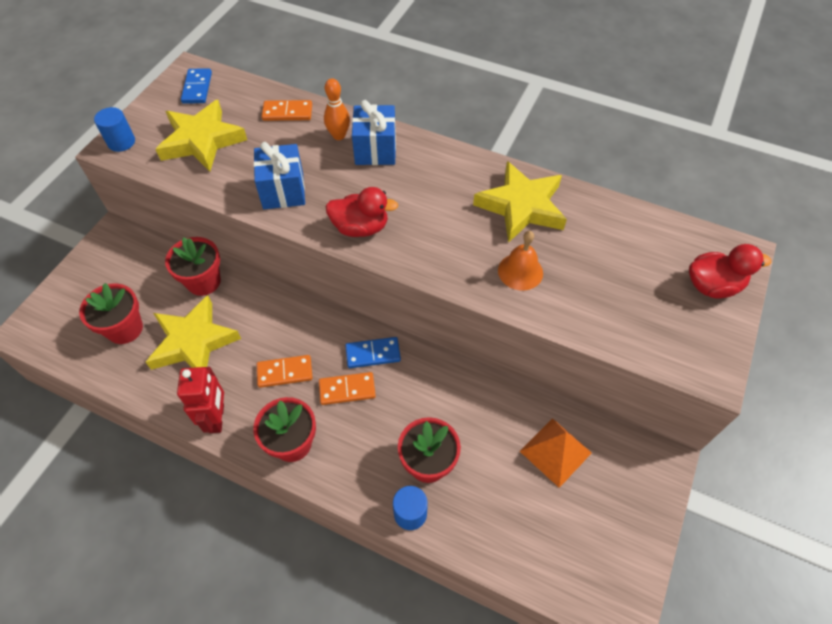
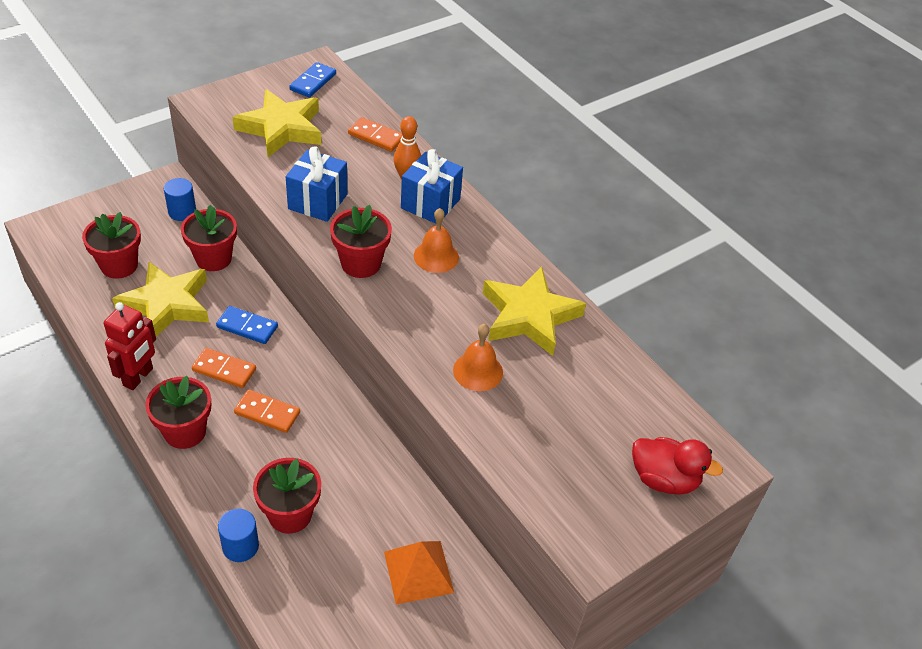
camera: 25 degrees right, 10 degrees down
(121, 142) = (213, 101): blue cylinder -> blue cylinder (182, 212)
(360, 227) = (361, 263): red duck -> red flower pot
(373, 354) = (314, 395): blue domino -> blue domino (247, 327)
(414, 192) = (436, 256): none -> orange bell

